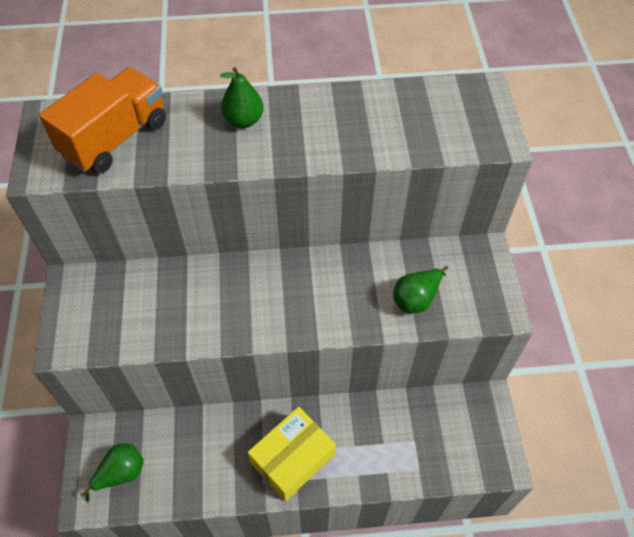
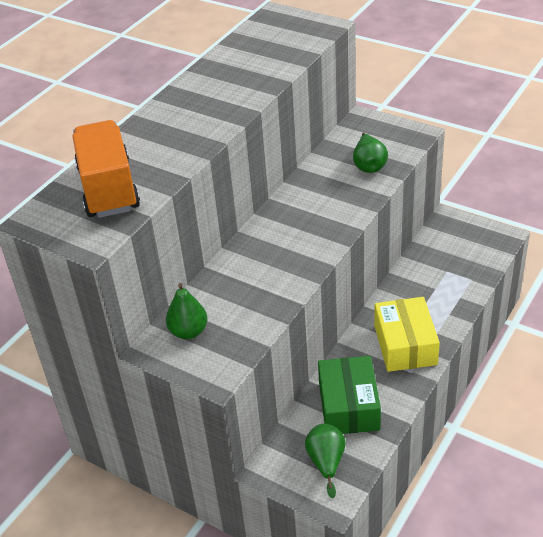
camera: 50 degrees left, 15 degrees down
(192, 454) = (348, 406): none -> green box
(243, 120) = (172, 120): green pear -> green pear (188, 331)

